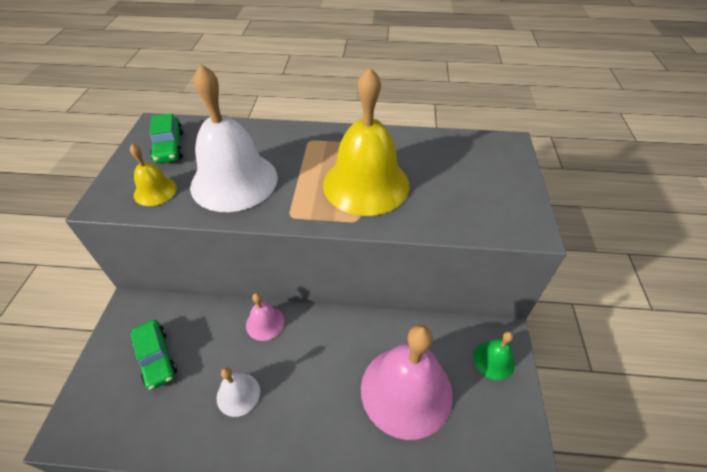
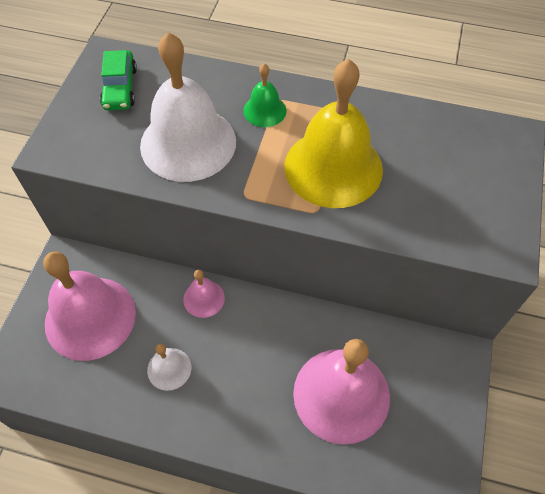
camera: 10 degrees right, 10 degrees up
(155, 191) = (103, 144): yellow bell -> none
(156, 358) = (90, 317): green car -> pink bell
(493, 360) = (443, 379): green bell -> green bell (264, 110)

